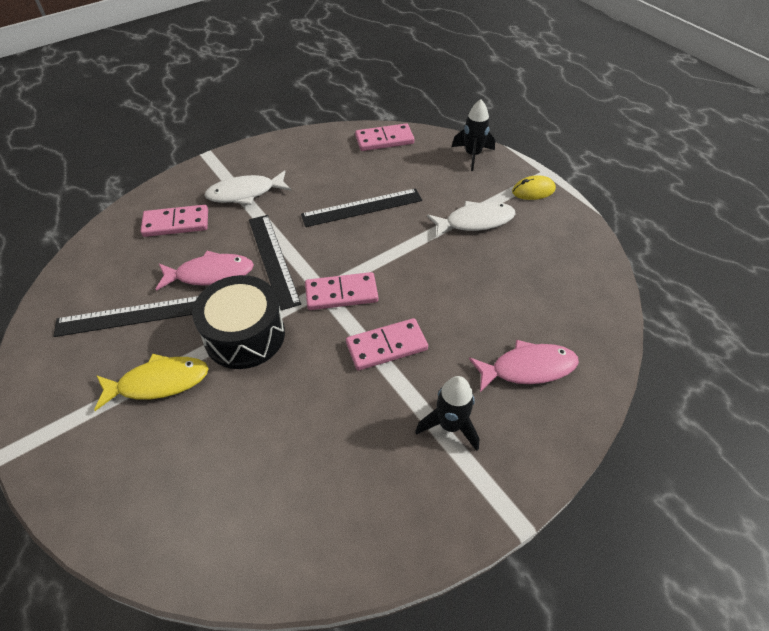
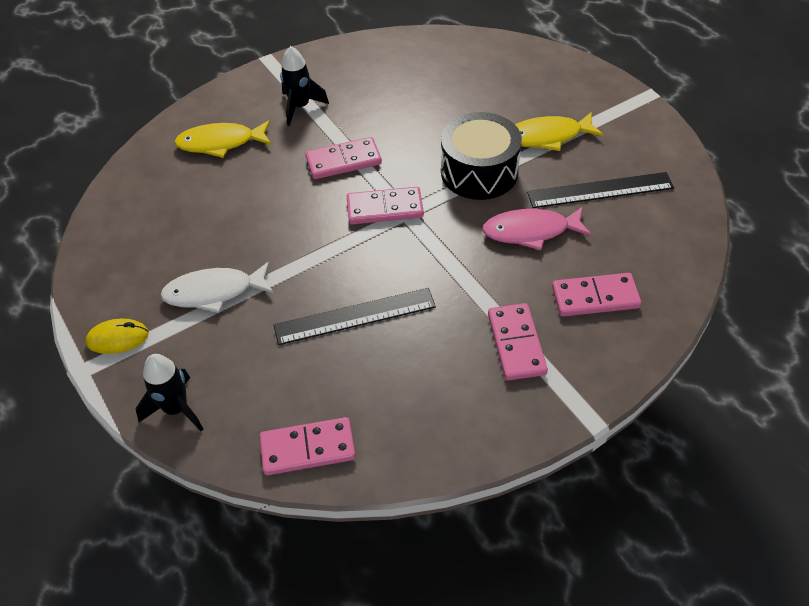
camera: 175 degrees left, 0 degrees up
(245, 193) = (516, 344): white fish -> pink domino
(273, 260) = (462, 247): black ruler -> none
(528, 368) = (220, 143): pink fish -> yellow fish

